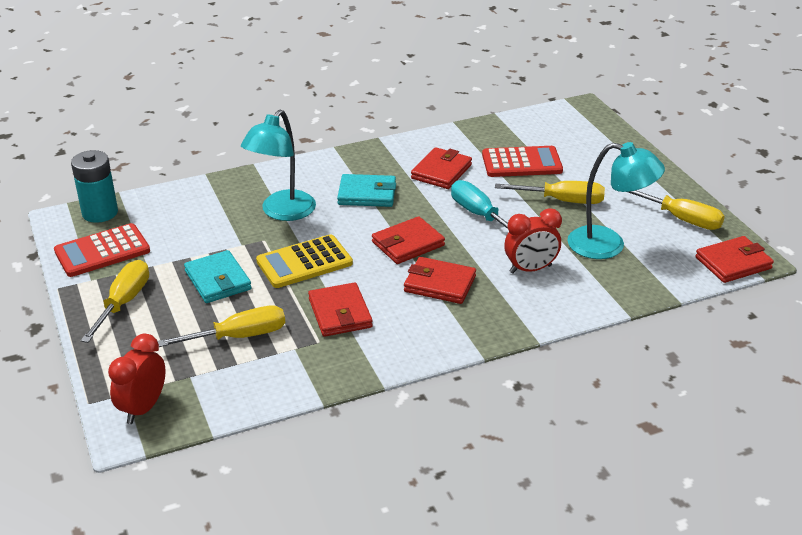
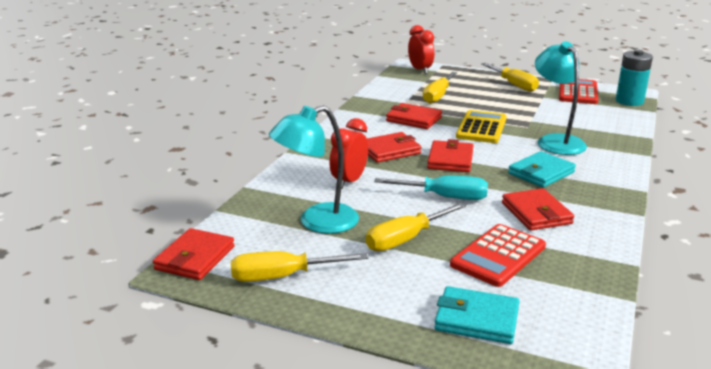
camera: 135 degrees right, 10 degrees down
(218, 280) = (500, 105): turquoise wallet -> turquoise wallet (476, 319)

